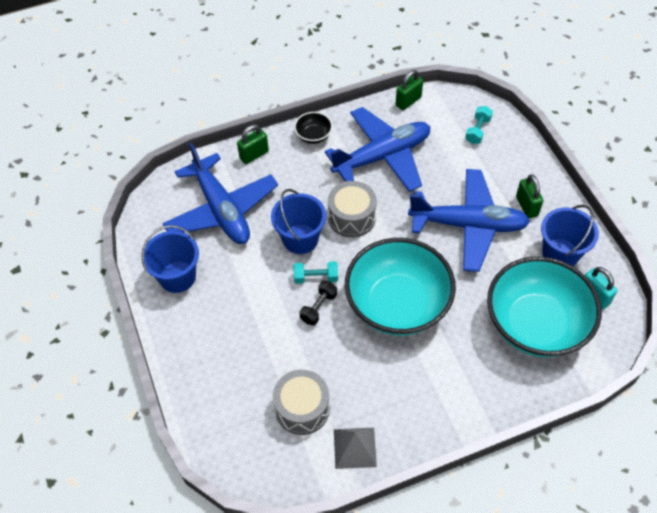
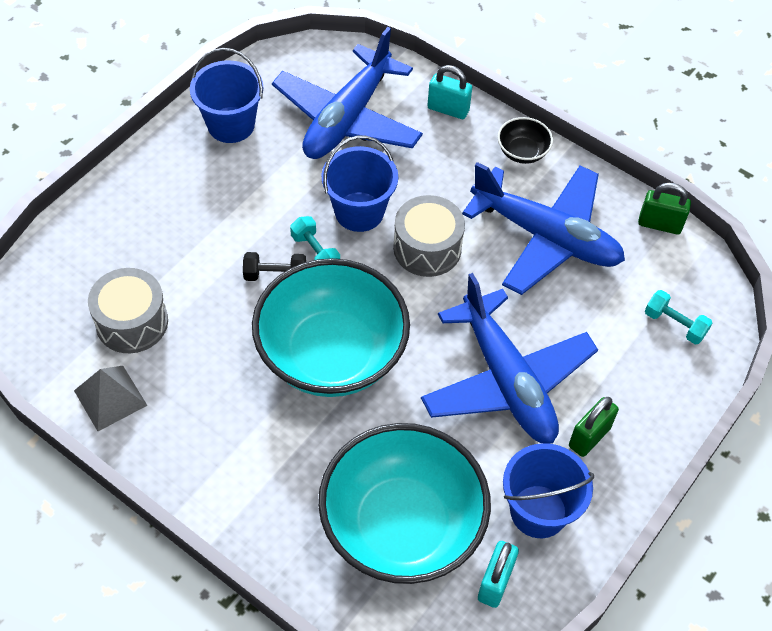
camera: 55 degrees right, 0 degrees up
(254, 155) = (448, 109): green padlock -> turquoise padlock
(477, 130) = (674, 324): turquoise dumbbell -> turquoise dumbbell turned 45 degrees clockwise

